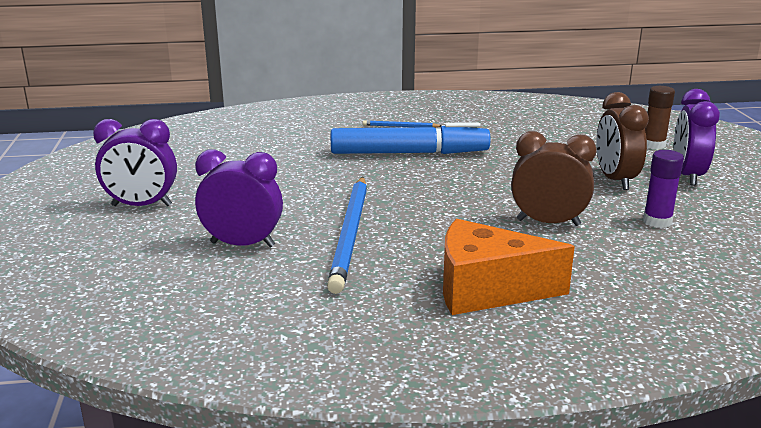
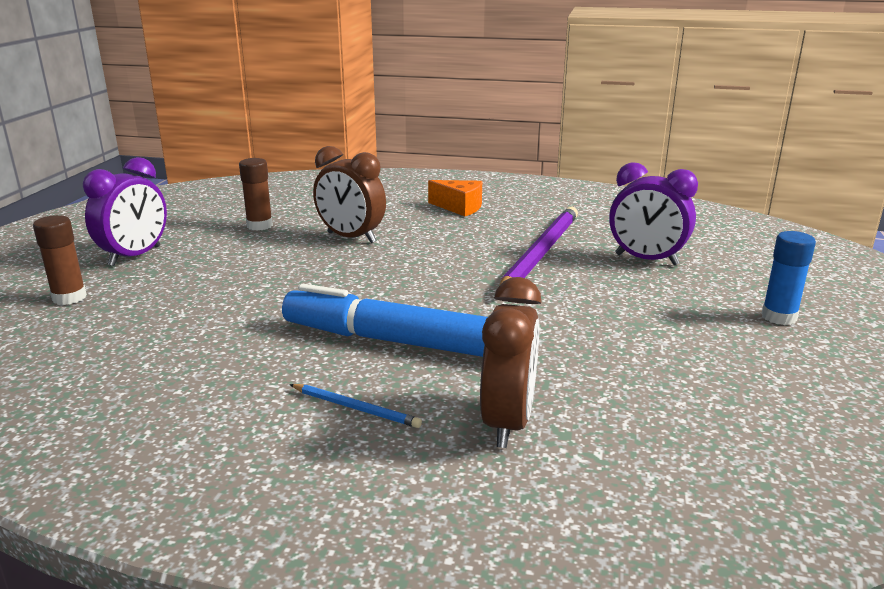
camera: 160 degrees left, 0 degrees up
(141, 205) = (779, 317): purple clock -> blue glue stick
(350, 235) = (540, 253): blue pencil -> purple pencil
(486, 290) = (459, 207): orange cheese -> orange cheese, size x0.59
(615, 180) = (214, 263): brown clock -> brown clock (508, 423)
(657, 221) = (259, 226): purple glue stick -> brown glue stick

